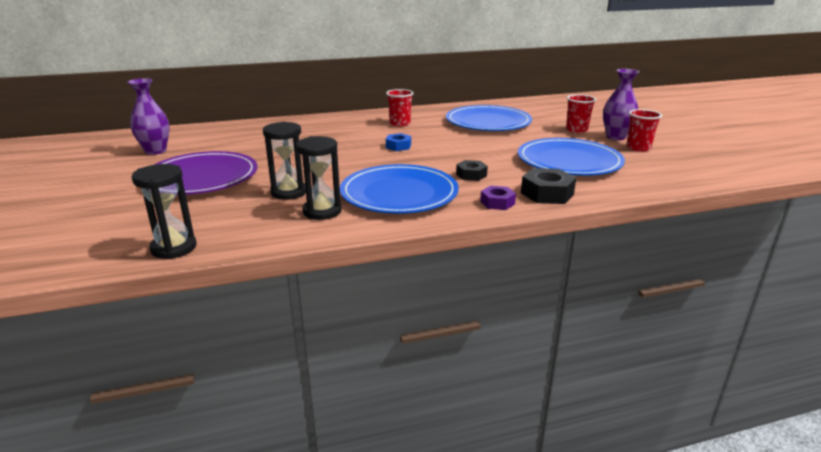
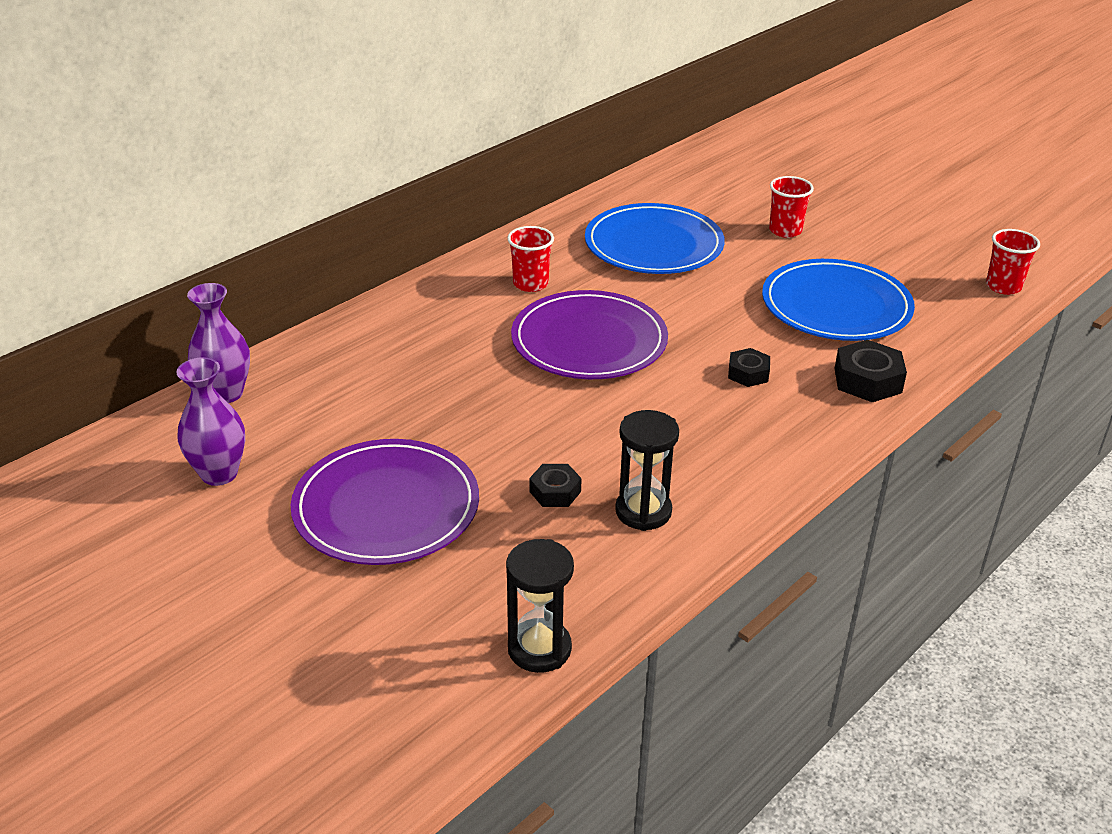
camera: 30 degrees left, 10 degrees up
(289, 192) = (555, 491): black hourglass -> black nut
(398, 146) = (589, 341): blue nut -> purple plate
(399, 193) = (699, 442): blue plate -> none
(497, 203) = (830, 418): purple nut -> none
(615, 137) = (845, 233): purple vase -> purple vase (226, 393)
(638, 148) = (890, 251): red cup -> red cup (1003, 286)

